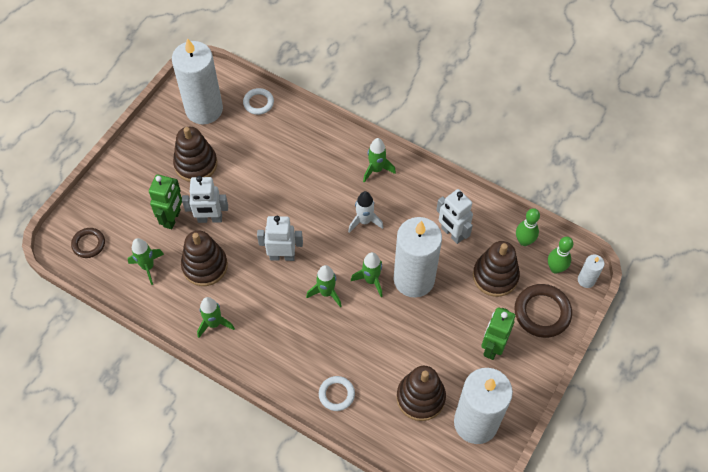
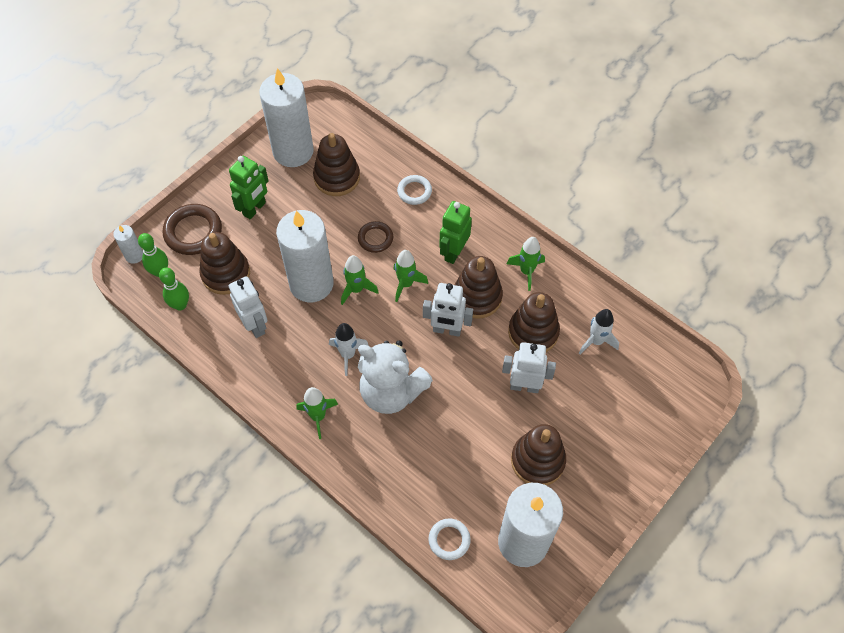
camera: 170 degrees left, 0 degrees up
(88, 244) = (664, 378): brown ring -> brown ring (375, 238)
(148, 267) = (596, 341): green rocket -> white rocket
(172, 218) = (568, 393): green robot -> green robot (453, 252)
(258, 291) = (477, 297): none -> brown stacking toy
(321, 197) = (391, 392): none -> white teddy bear

